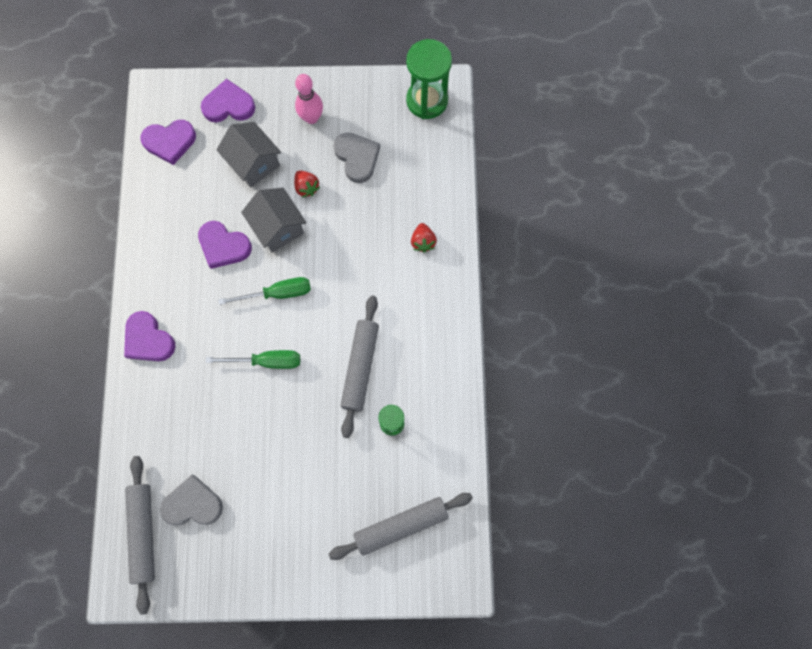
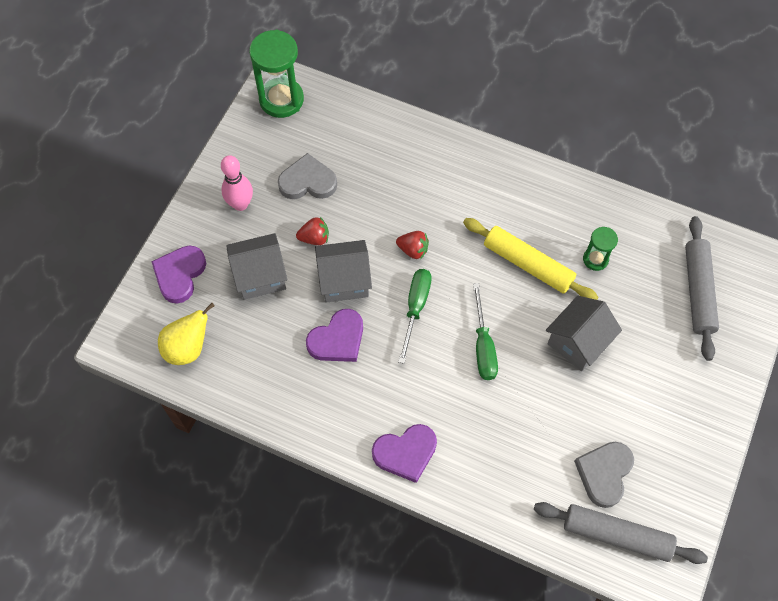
camera: 65 degrees left, 10 degrees down
(170, 142) = (188, 348): purple heart -> yellow pear
(266, 361) = (483, 346): green screwdriver -> green screwdriver turned 150 degrees clockwise
(303, 438) = (578, 342): none -> grey house
(360, 367) = (528, 264): grey rolling pin -> yellow rolling pin
(423, 242) = (426, 161): red strawberry -> red strawberry (413, 250)

